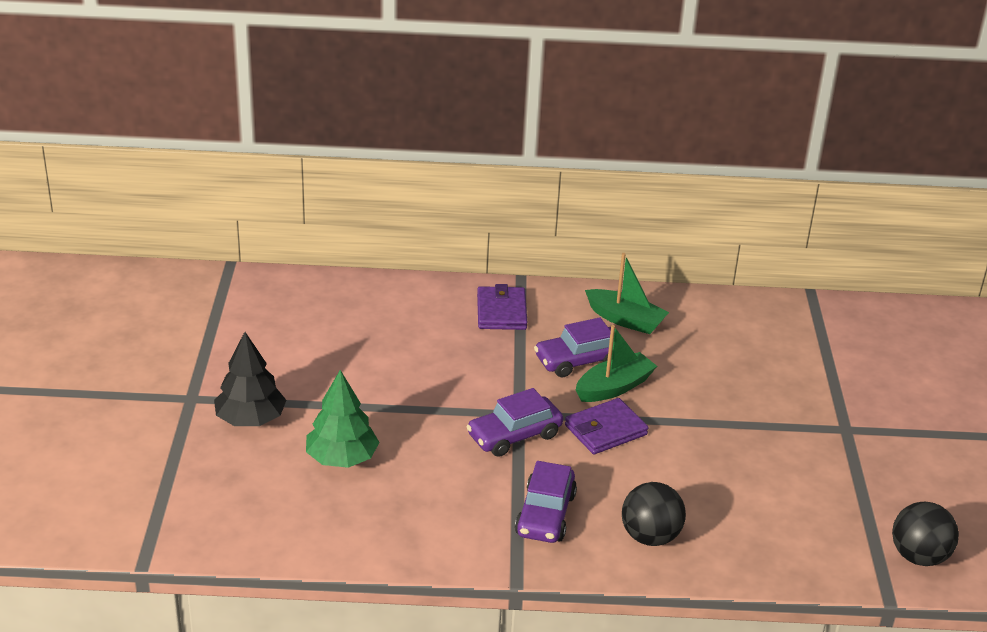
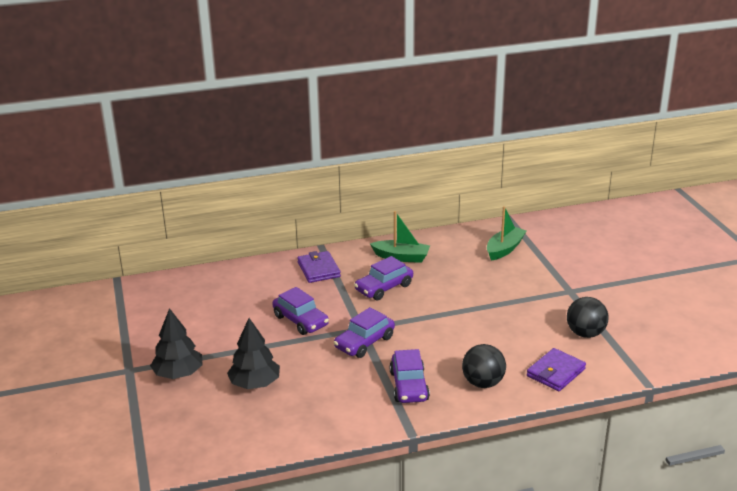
camera: 15 degrees left, 5 degrees down
(342, 458) = (255, 384): green tree -> black tree
(443, 382) = (301, 320): none -> purple car
(605, 430) = (422, 326): purple wallet -> purple wallet (556, 372)
(614, 387) = (414, 299): green boat -> green boat (504, 249)
(918, 556) = (651, 354): black ball -> black ball (585, 333)

